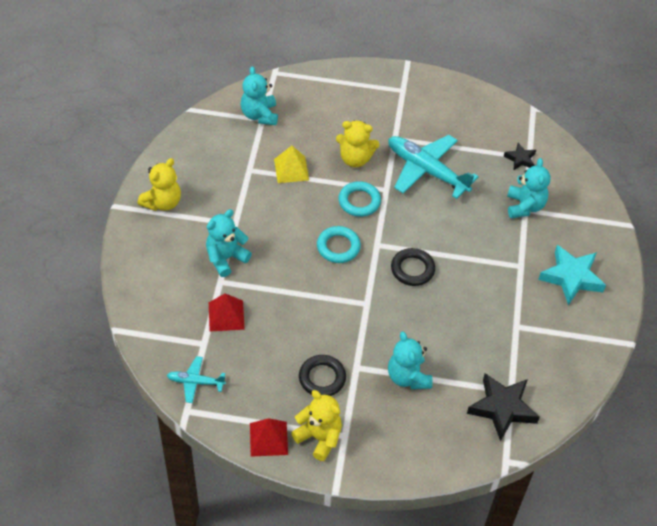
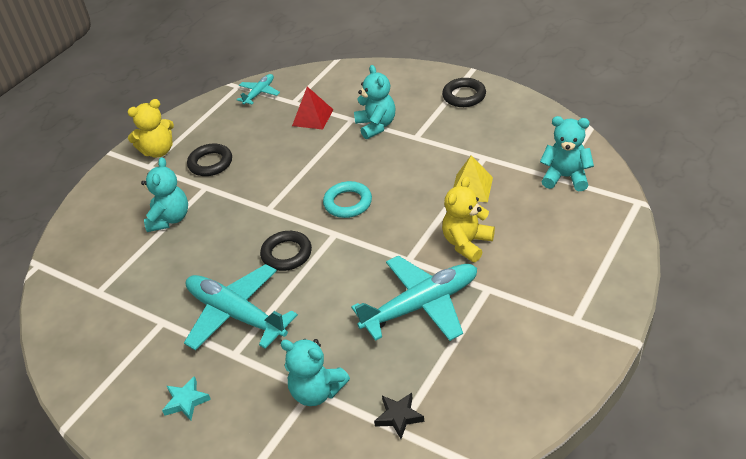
camera: 120 degrees right, 10 degrees down
(162, 202) = (464, 96): yellow teddy bear -> black ring
(268, 439) = (180, 124): red pyramid -> none
(359, 201) = (401, 232): turquoise ring -> none
(408, 377) = (170, 219): turquoise teddy bear -> turquoise teddy bear turned 90 degrees clockwise
(486, 279) = (236, 315): none -> turquoise plane
(502, 408) = (86, 279): black star -> none
(571, 277) = (186, 401): turquoise star -> turquoise star, size x0.54

